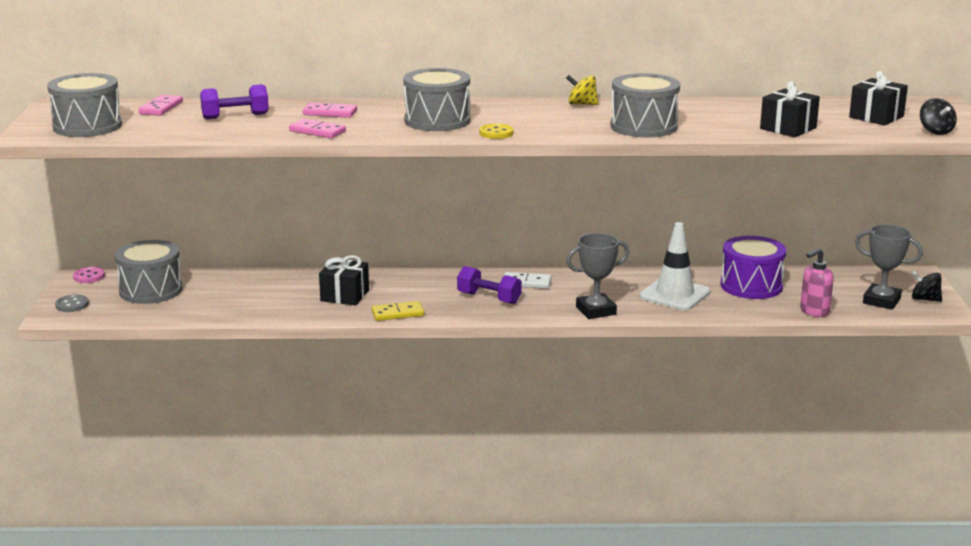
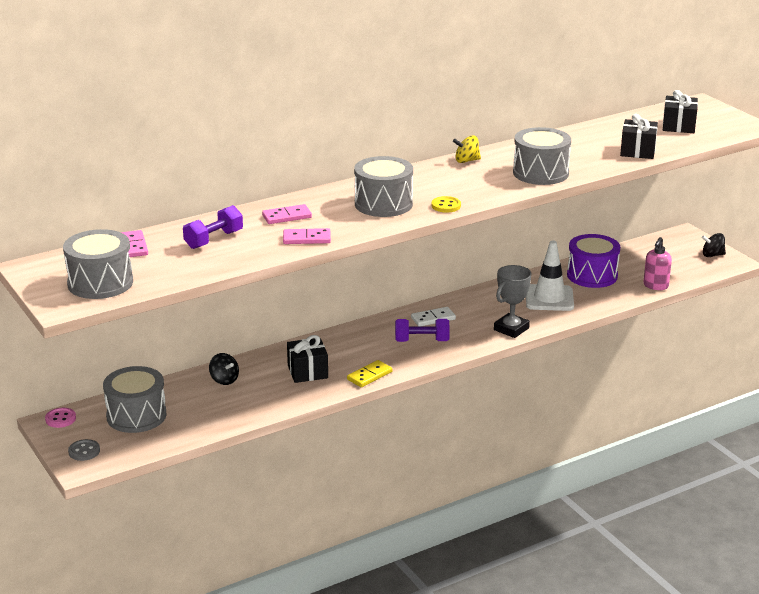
camera: 30 degrees left, 5 degrees up
(881, 301) = (688, 264): grey trophy -> none
(935, 131) = (731, 131): black spinning top -> black spinning top (224, 380)

